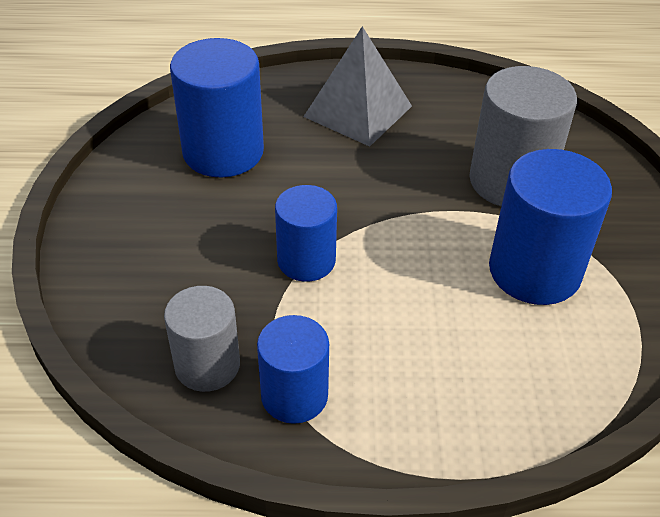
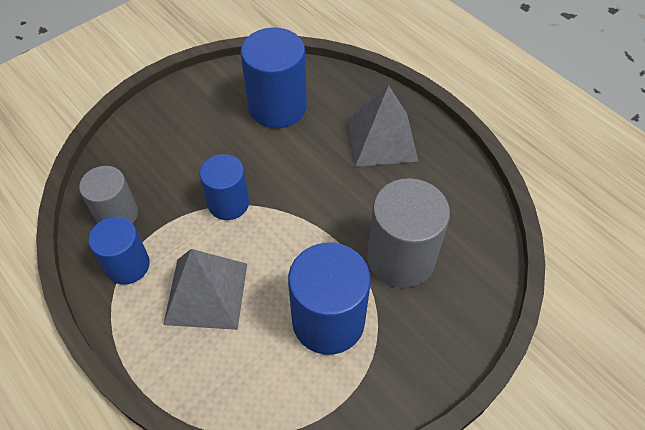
camera: 50 degrees right, 10 degrees up
(407, 345) = (206, 293): none -> grey pyramid

